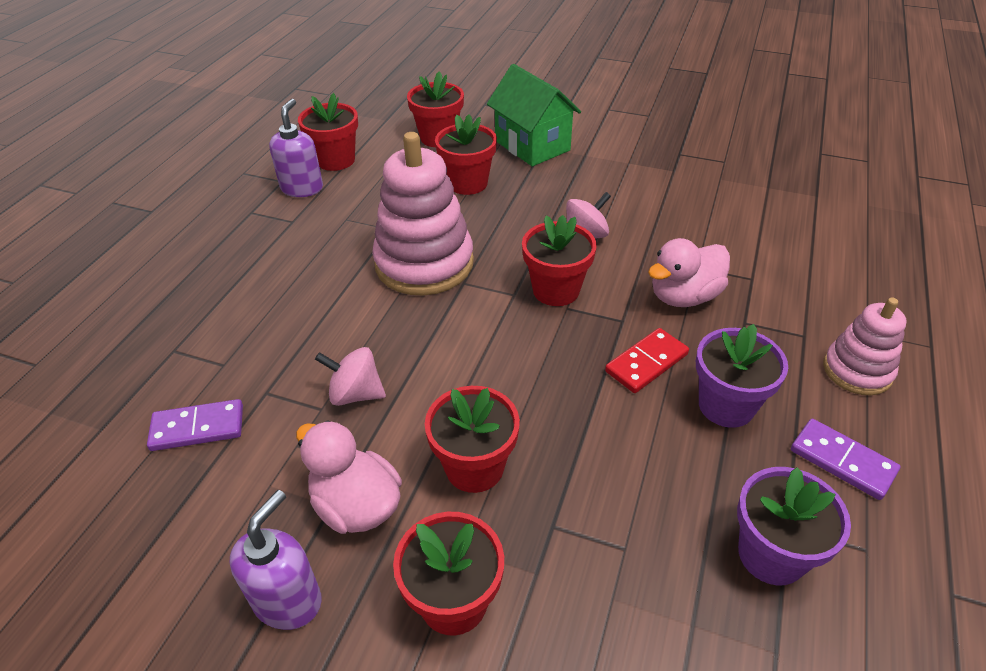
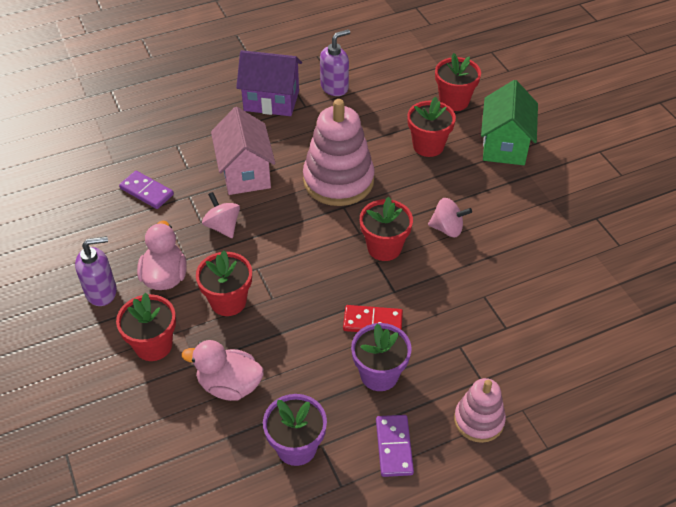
camera: 45 degrees right, 5 degrees up
(244, 238) = (271, 101): none -> purple house
(308, 322) = (245, 173): none -> pink house
(336, 160) = (375, 79): red flower pot -> none
(684, 296) = (448, 305): pink duck -> pink duck (229, 385)

